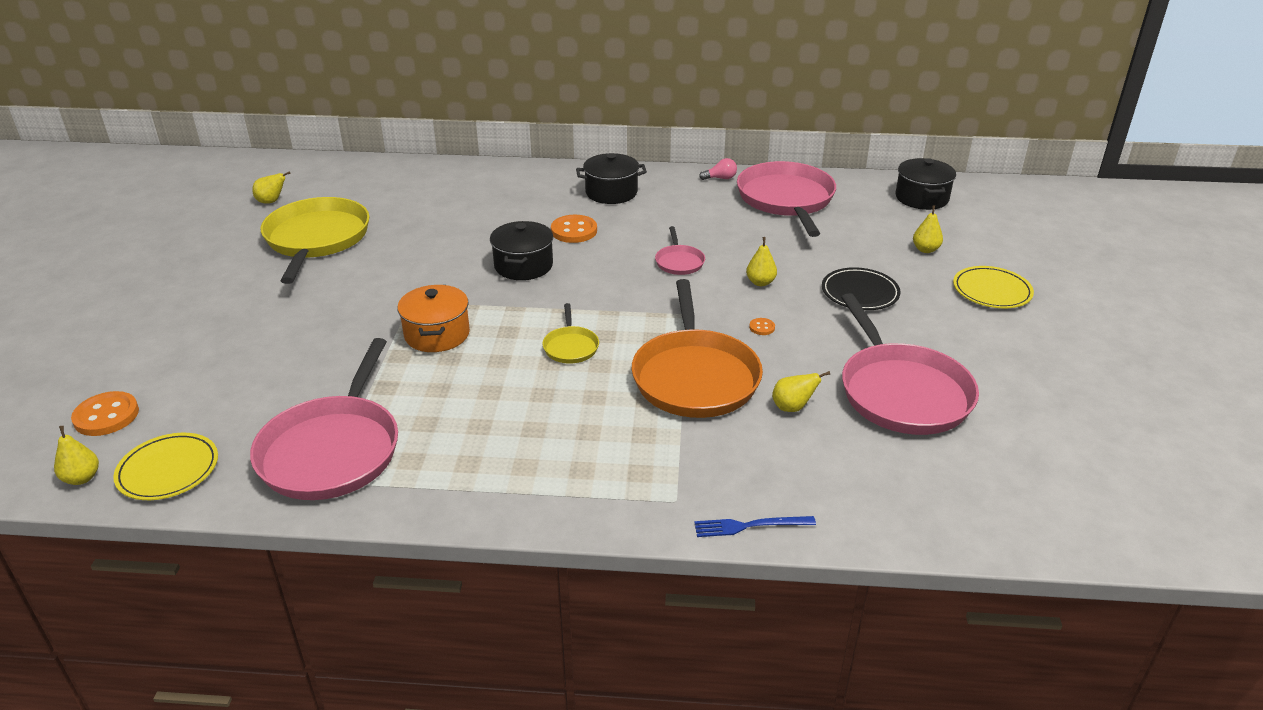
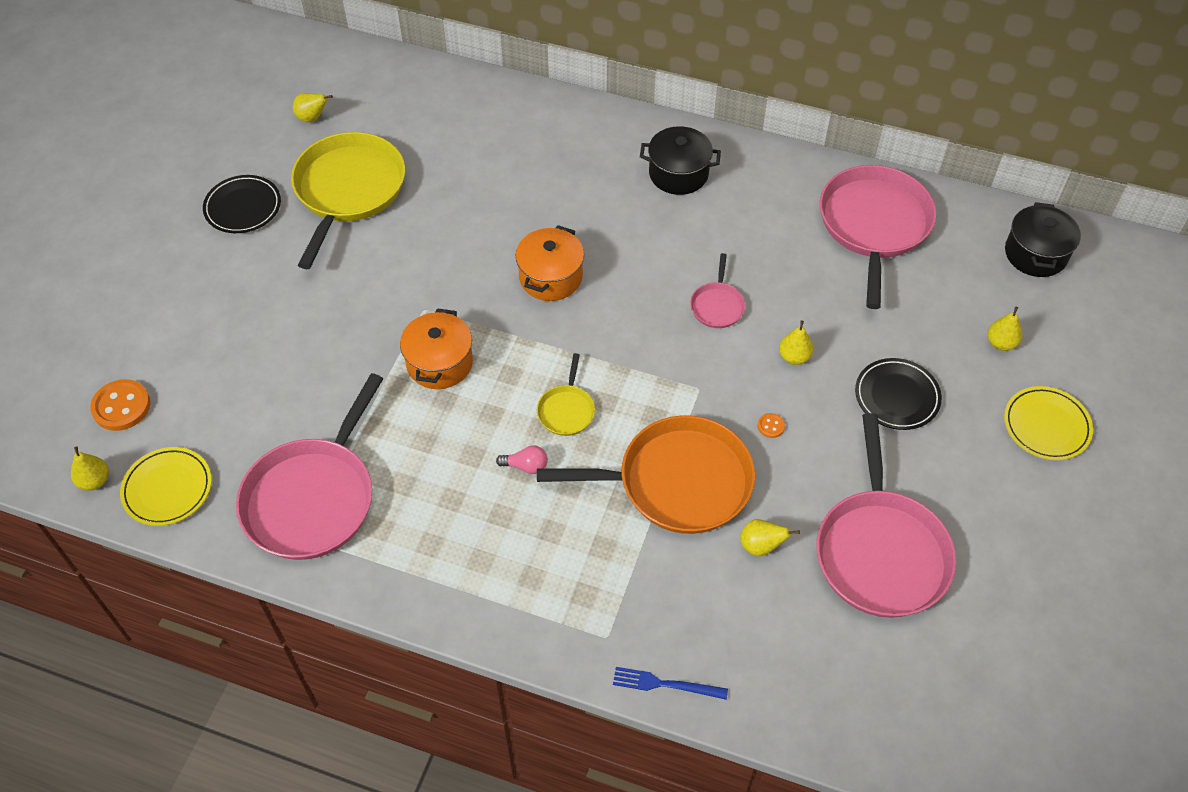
camera: 15 degrees right, 20 degrees up
(215, 262) = (243, 207): none -> black plate
(523, 266) = (550, 277): black pot -> orange pot
(574, 231) = (619, 231): orange button -> none
(695, 377) = (677, 481): orange pan -> orange pan turned 105 degrees counterclockwise
(720, 178) = (811, 172): pink light bulb -> pink light bulb (526, 466)

